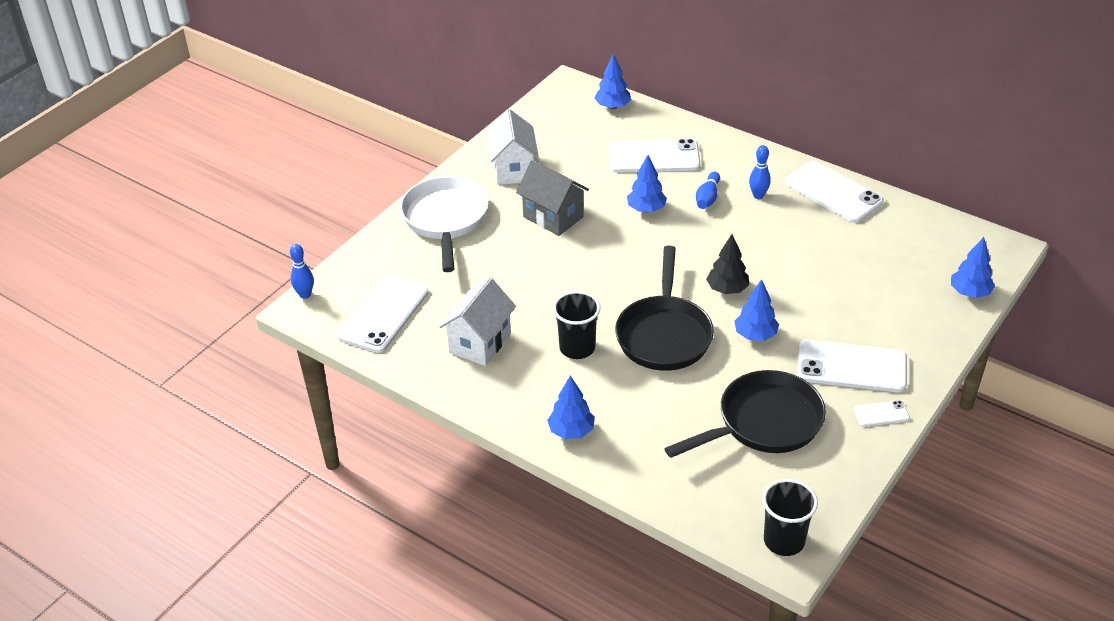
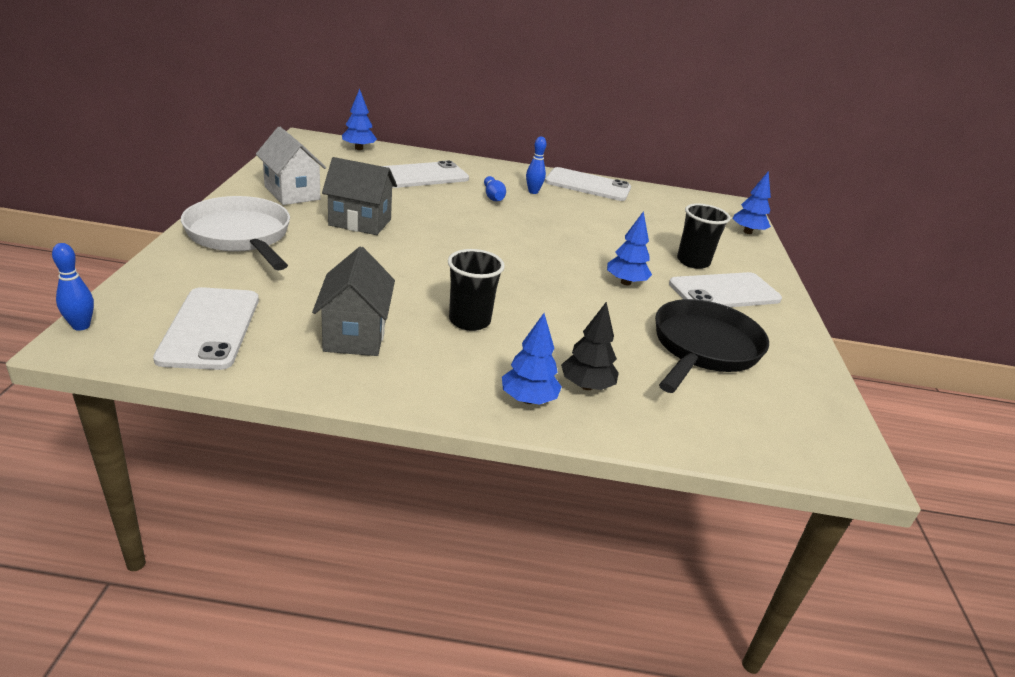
camera: 35 degrees left, 10 degrees down
(480, 343) = (355, 335): white house -> grey house
(646, 209) = (446, 208): blue tree -> none
(664, 334) = (546, 295): black pan -> none
(727, 289) = (569, 254): black tree -> black tree (586, 386)
(784, 541) = (833, 450): black cup -> black cup (693, 262)
(881, 414) = (784, 321): white phone -> none

